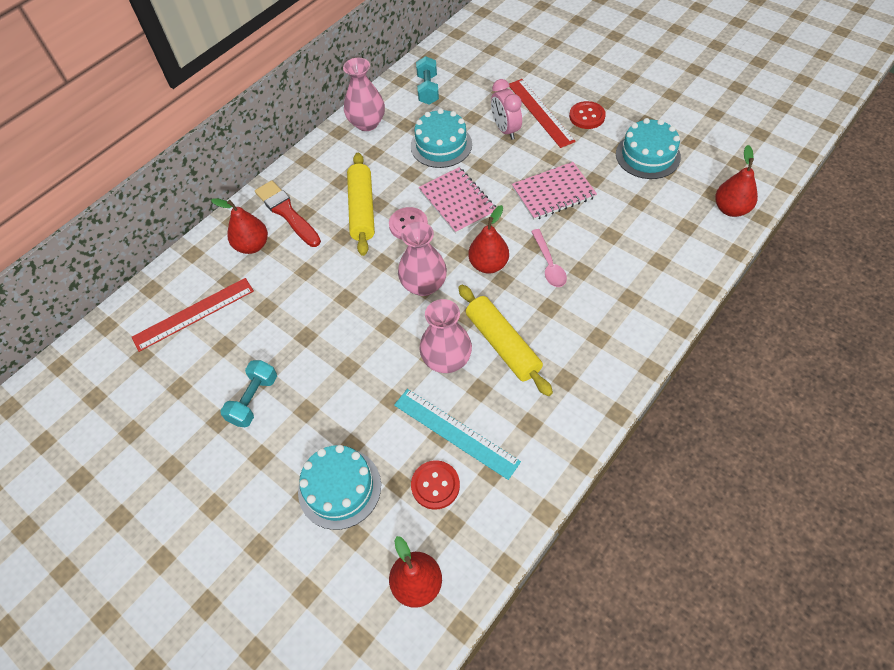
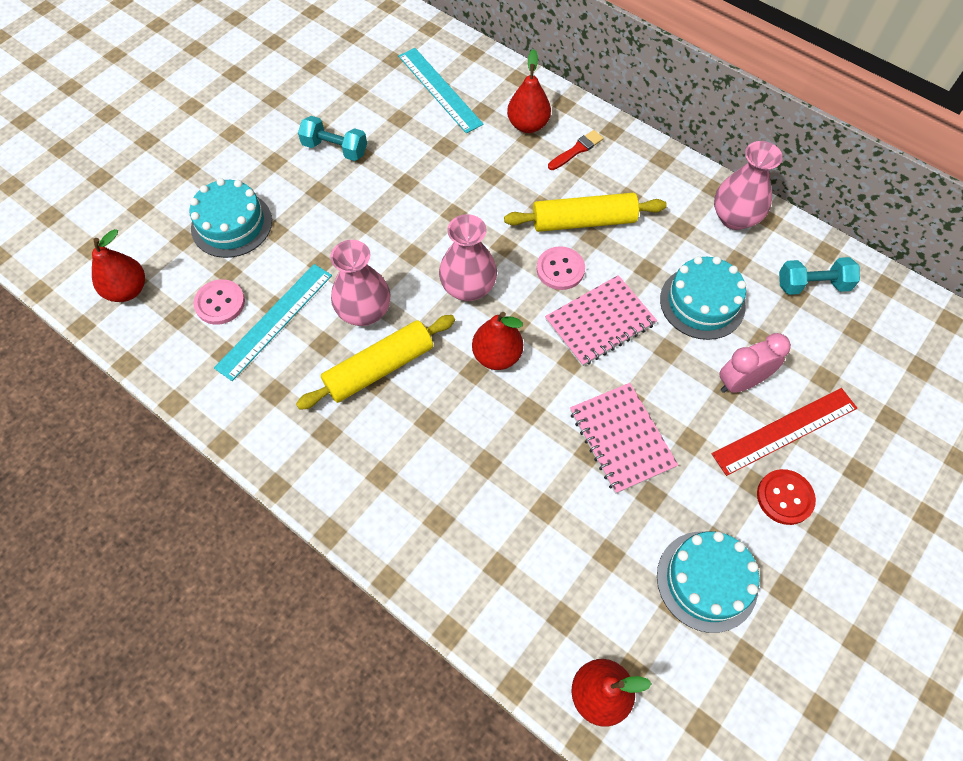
camera: 85 degrees right, 5 degrees up
(194, 314) = (439, 90): red ruler -> turquoise ruler
(287, 212) = (577, 150): red brush -> red brush, size x0.58
(435, 485) = (220, 303): red button -> pink button
(549, 264) = (496, 425): pink spoon -> none

